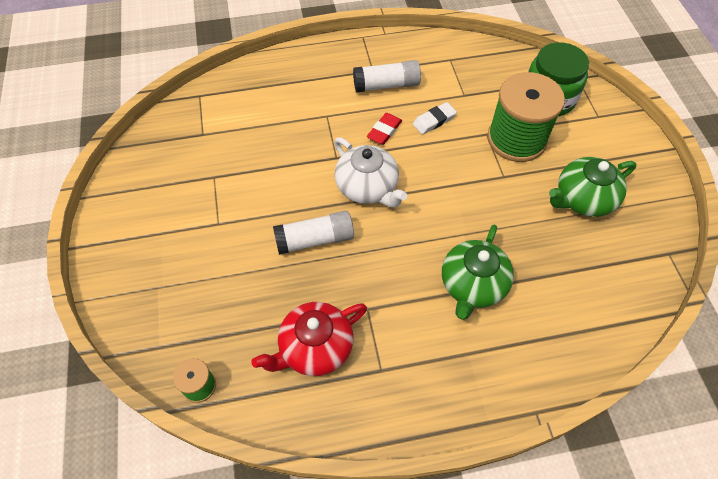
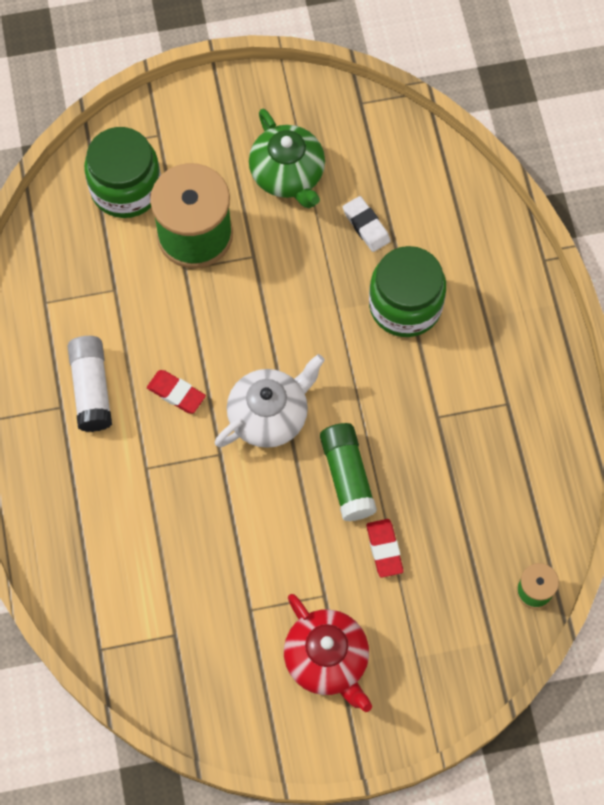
camera: 90 degrees left, 10 degrees up
(251, 265) = (384, 549): none -> red eraser
(314, 348) = (486, 471): red teapot -> red teapot (327, 660)
(315, 240) = (347, 476): white glue stick -> green glue stick
(434, 120) = (160, 330): white eraser -> white eraser (366, 226)
(472, 285) = (405, 305): green teapot -> green jar

